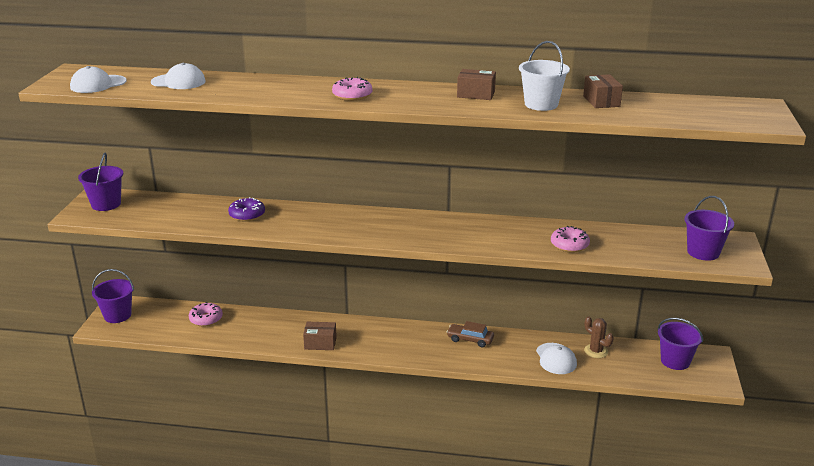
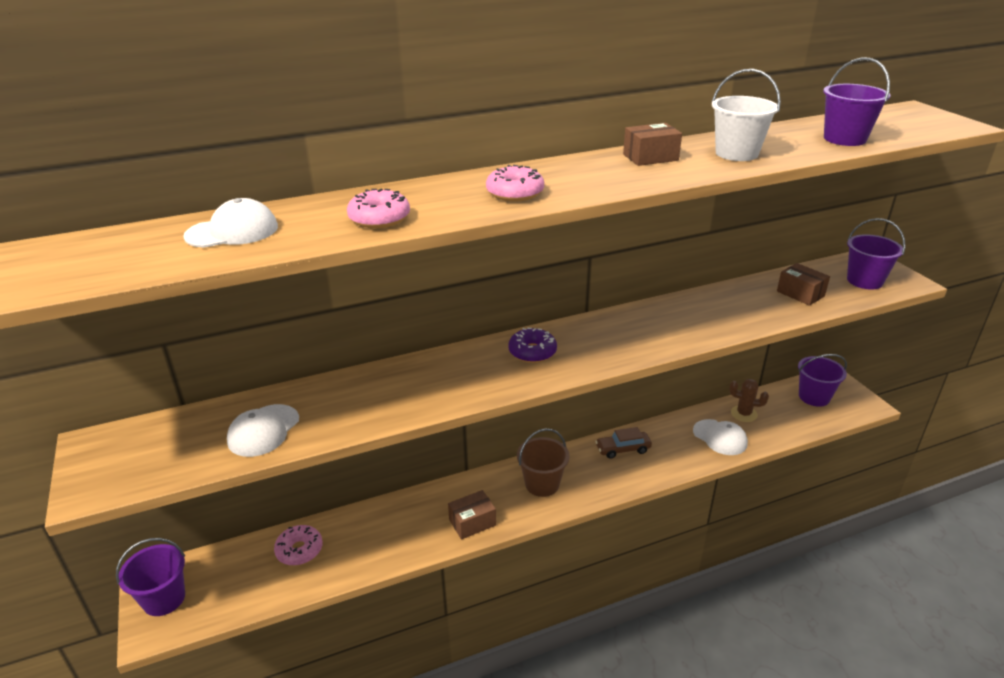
camera: 30 degrees left, 5 degrees up
(98, 84) = (92, 269): white cap -> white cap (263, 430)
(106, 204) = (121, 454): purple bucket -> purple bucket (844, 139)
(247, 215) = (357, 398): purple donut -> purple donut (532, 352)
(388, 339) = (542, 484): none -> brown bucket
(569, 245) = (750, 313): pink donut -> pink donut (379, 218)
(601, 101) = (783, 136): brown box -> brown box (800, 294)

